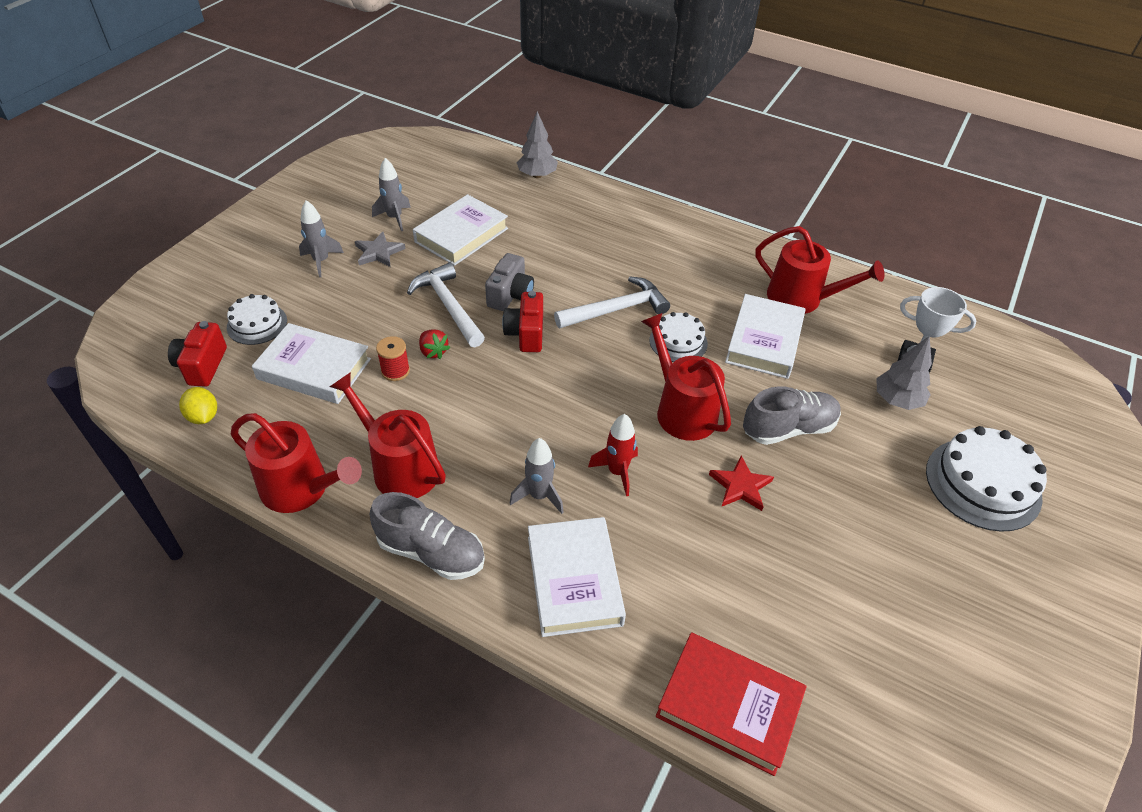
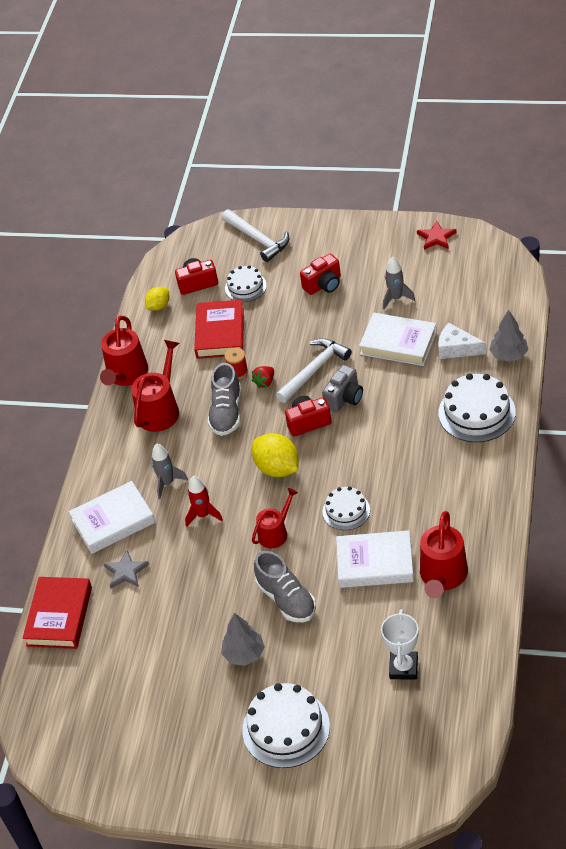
camera: 80 degrees right, 0 degrees up
(314, 369) = (220, 333): white book -> red book
(321, 261) = (323, 285): grey rocket -> red camera
(379, 252) = (351, 308): grey star -> grey star (126, 571)
(431, 552) = (107, 450): grey shoe -> grey shoe (227, 412)
(501, 201) = (456, 348): none -> white cheese
(510, 295) = (344, 398): grey camera -> grey camera turned 60 degrees counterclockwise
(581, 380) = (277, 468): none -> yellow lemon
(597, 215) = (476, 412): none -> white cake
(616, 309) = (362, 463): white hammer -> white hammer (257, 239)
(682, 410) = (275, 533): red watering can -> red watering can, size x0.64
(740, 486) = (220, 584): red star -> red star (436, 237)
(897, 400) = (350, 662): grey tree -> grey tree (244, 654)

